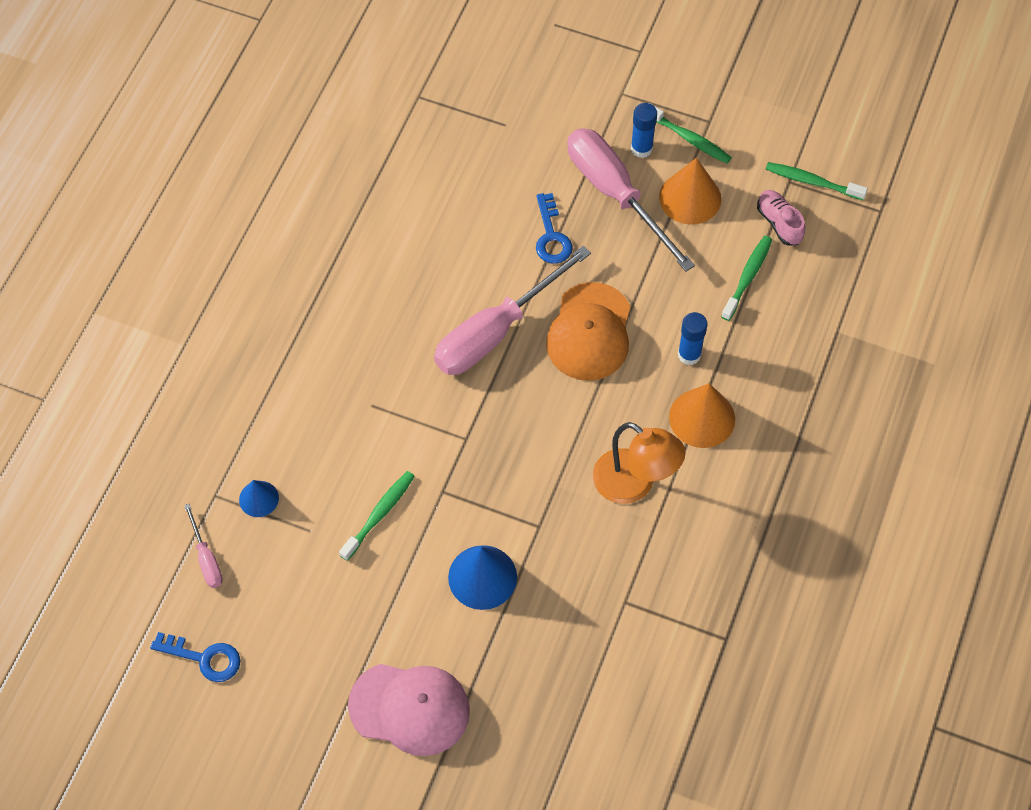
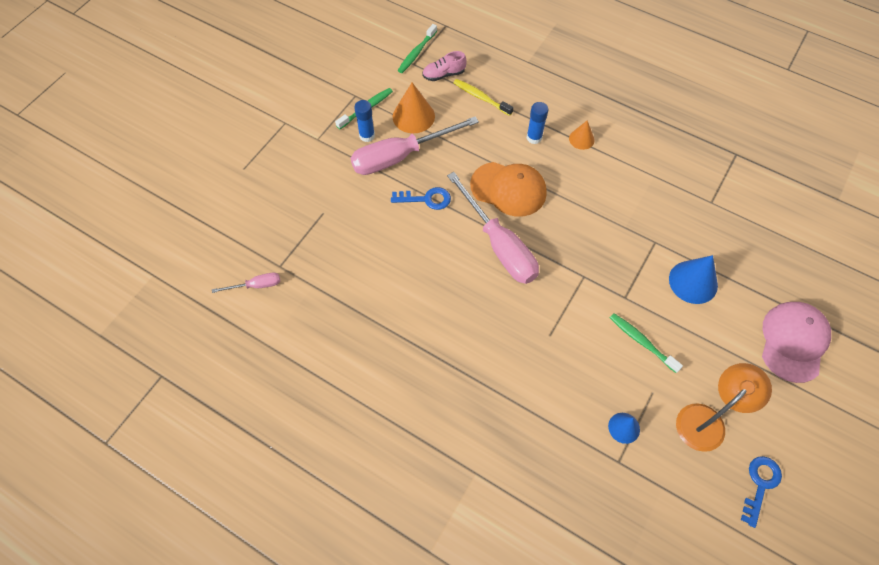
camera: 80 degrees left, 0 degrees up
(206, 558) = (674, 474): pink screwdriver -> pink screwdriver (256, 285)
(634, 484) = (627, 183): orange lamp -> orange lamp (707, 420)
(702, 418) = (581, 139): orange cone -> orange cone, size x0.59
(748, 277) = (481, 97): green toothbrush -> yellow toothbrush

